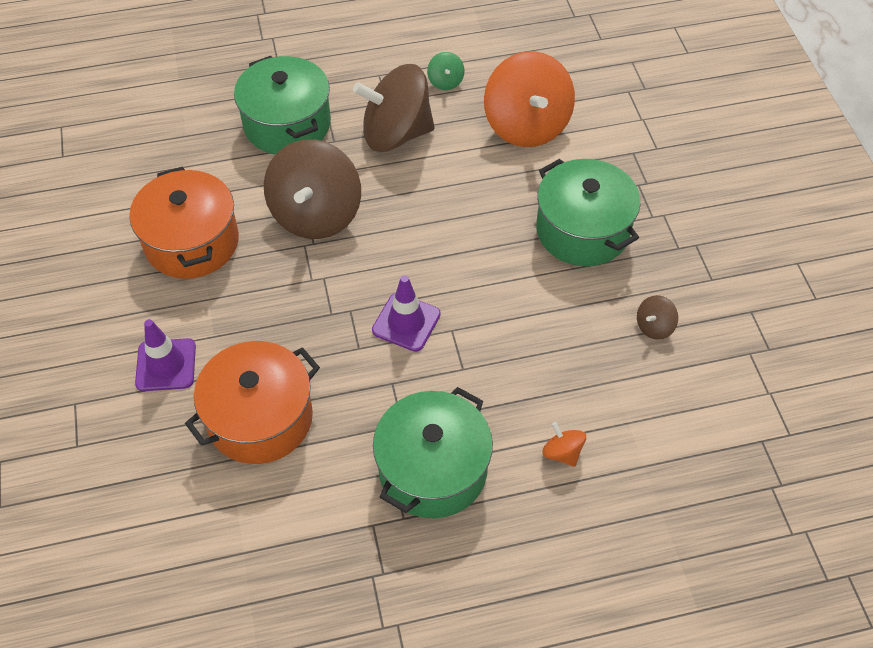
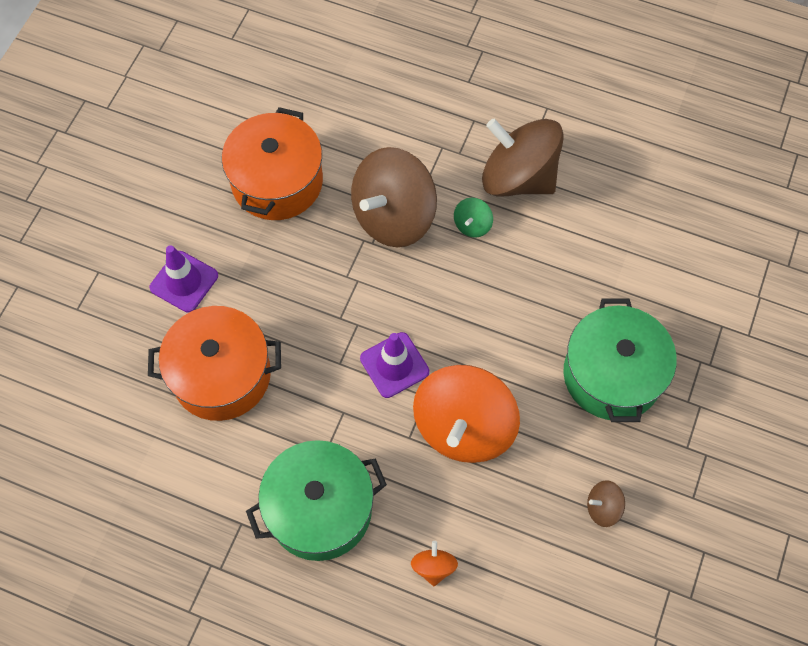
camera: 35 degrees right, 10 degrees up
(287, 124) = (431, 113): green pot -> none
(445, 82) = (602, 149): green spinning top -> green spinning top (472, 225)
(526, 125) = (643, 238): orange spinning top -> orange spinning top (463, 427)

